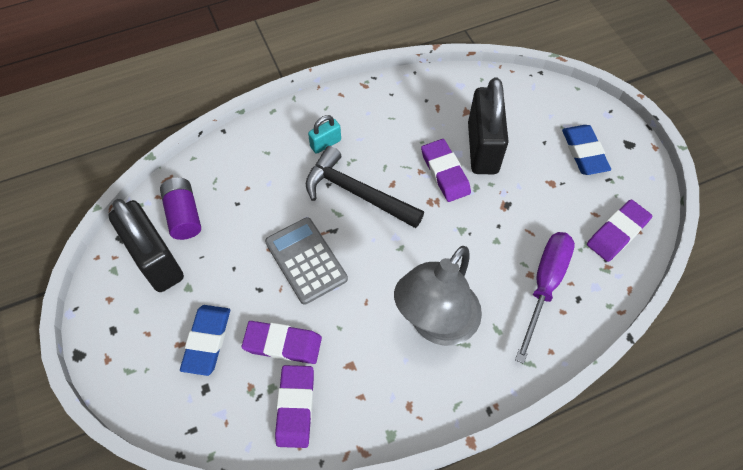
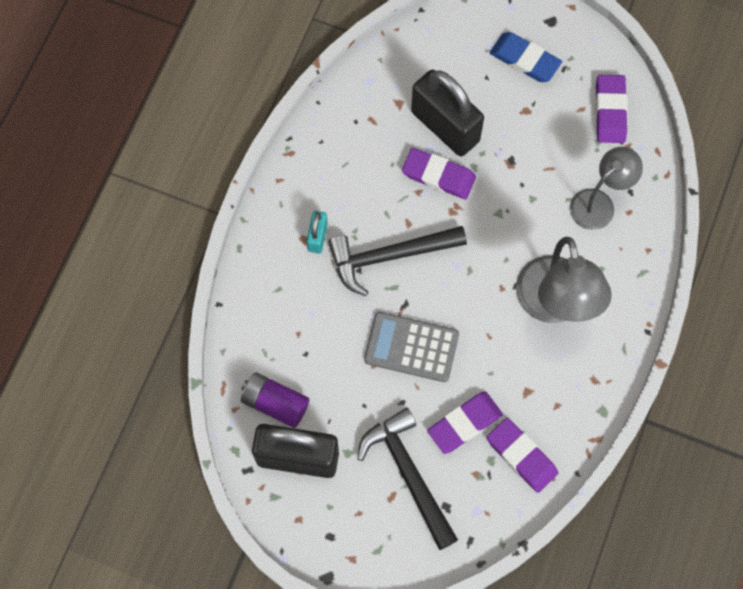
camera: 45 degrees left, 10 degrees up
(207, 341) = (409, 475): blue eraser -> black hammer
(544, 285) = (599, 203): purple screwdriver -> grey lamp

